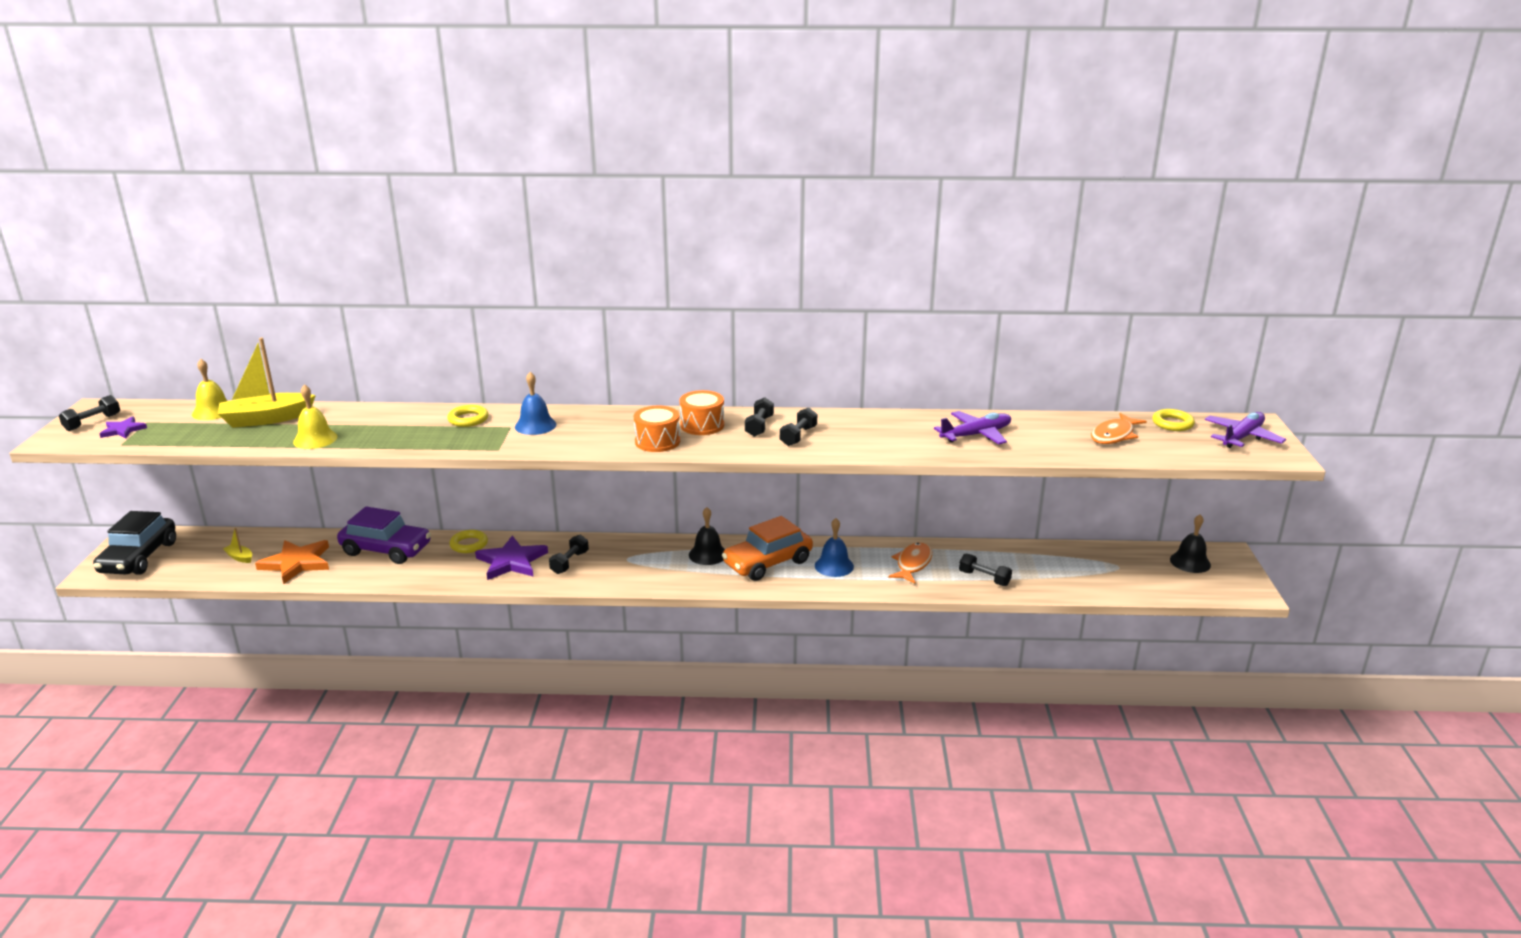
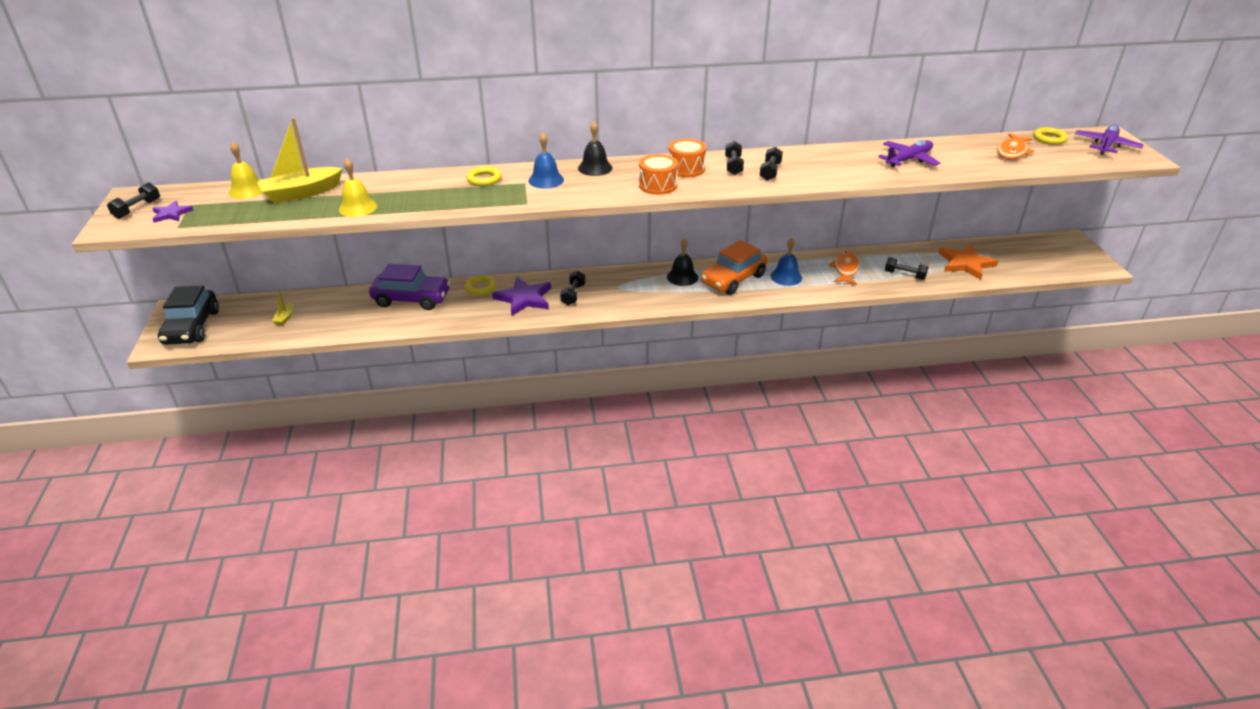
camera: 10 degrees left, 10 degrees up
(240, 557) = (285, 318): yellow boat -> yellow boat turned 105 degrees counterclockwise
(296, 563) = (338, 318): orange star -> orange star (965, 264)
(1190, 562) = (1047, 248): black bell -> black bell (595, 168)

